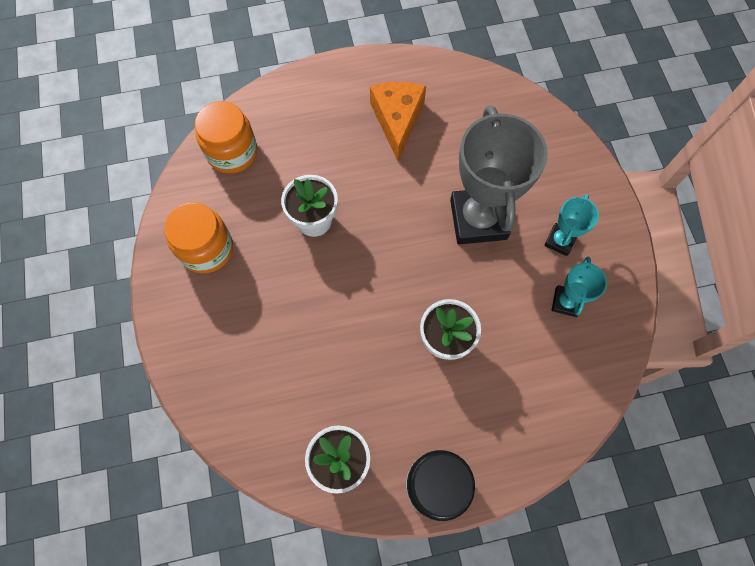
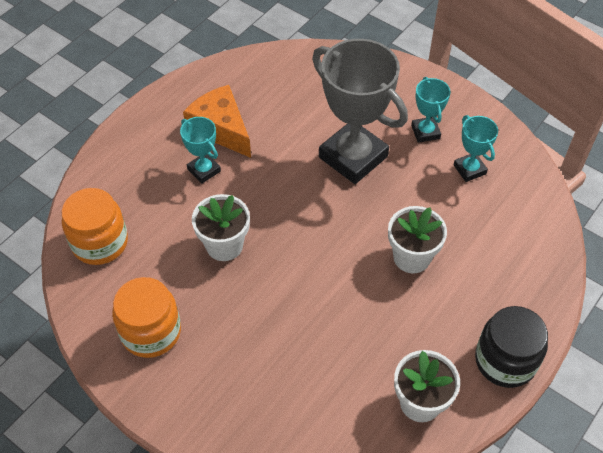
camera: 40 degrees left, 15 degrees down
(353, 147) = (204, 170): none -> turquoise trophy

